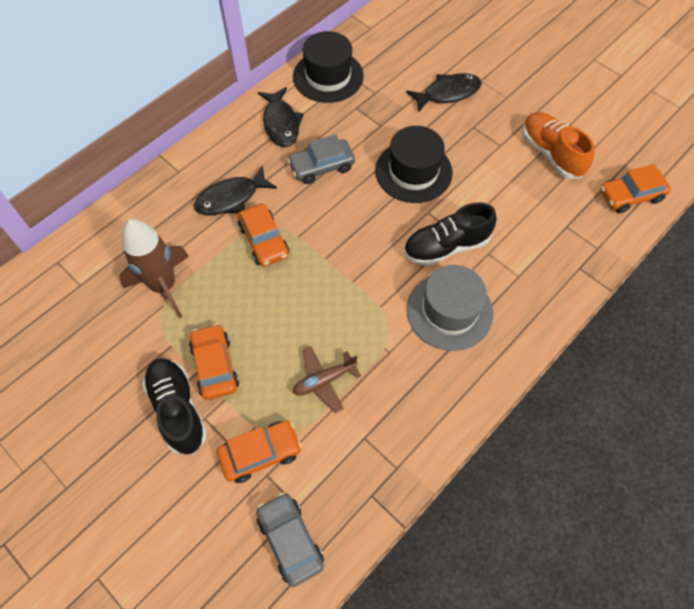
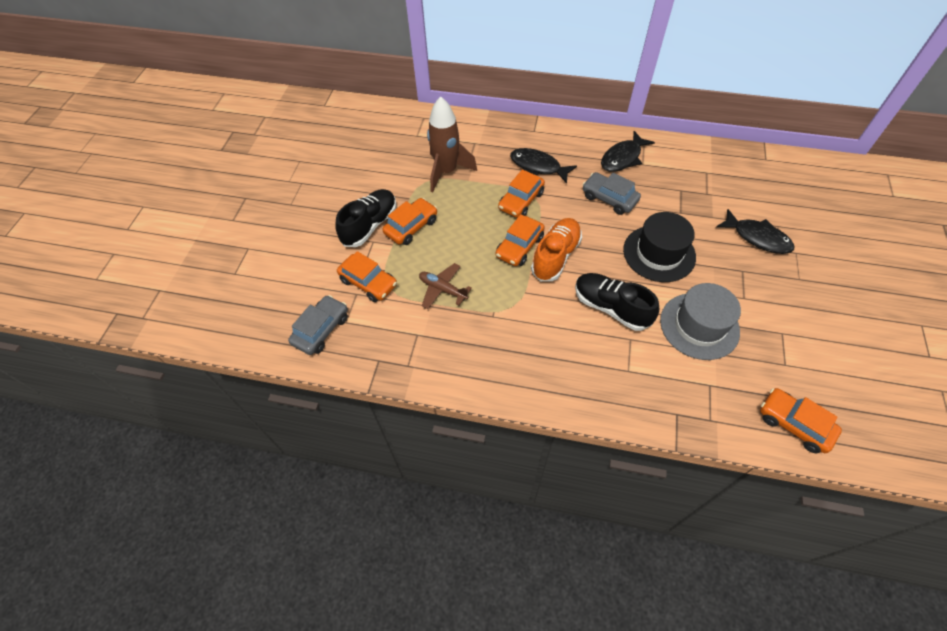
camera: 60 degrees right, 5 degrees down
(322, 278) = (519, 247): none -> orange car
(328, 76) = (691, 160): black hat -> none
(449, 311) = (556, 337): grey hat -> grey hat (699, 326)
(551, 154) = (774, 339): orange shoe -> orange shoe (555, 256)

